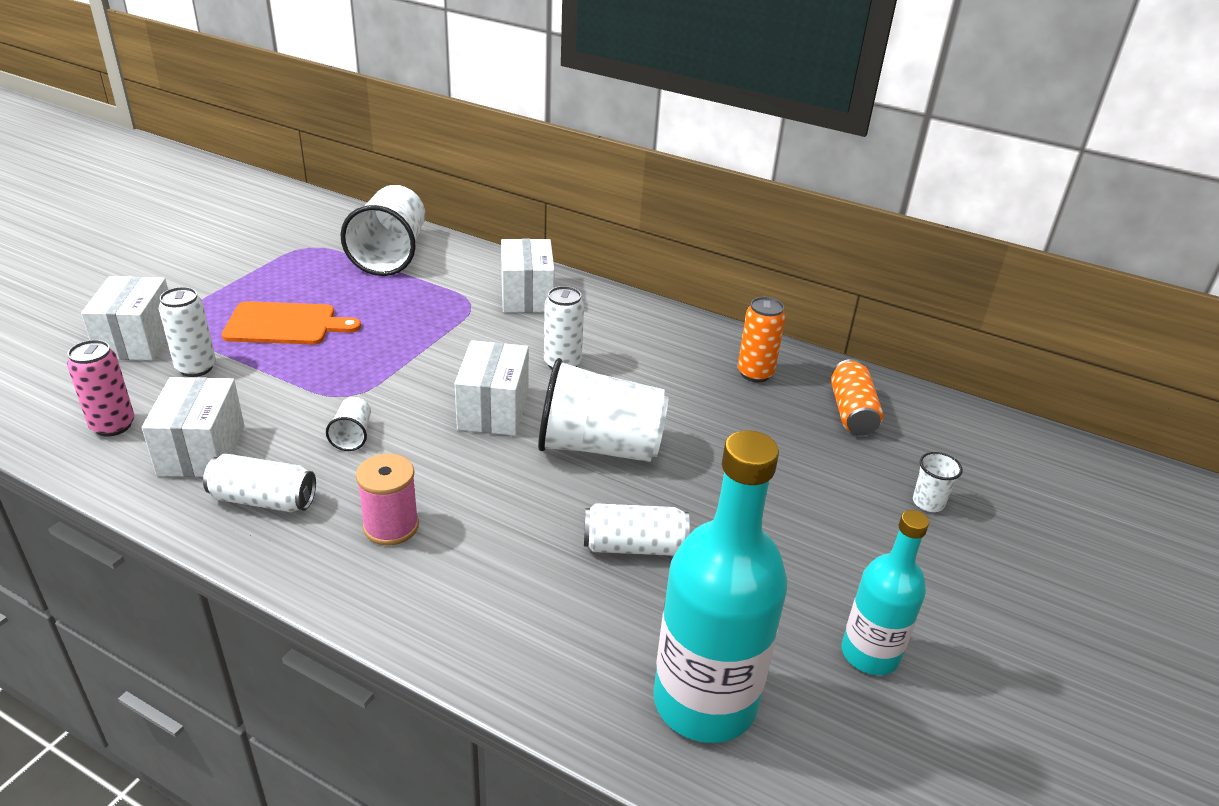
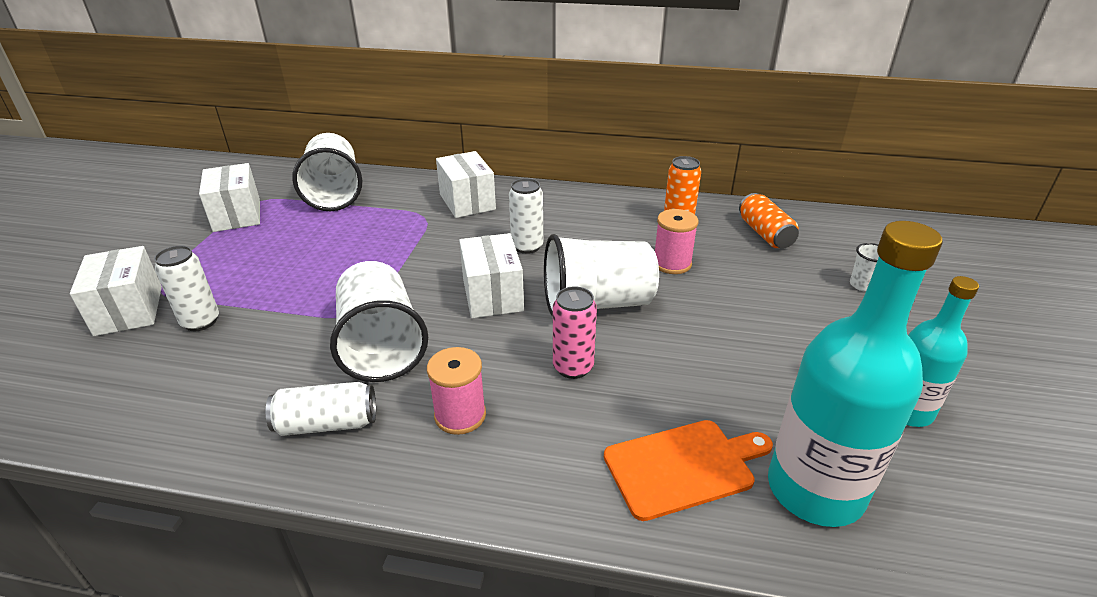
camera: 15 degrees left, 0 degrees up
(113, 426) = (139, 393): pink can -> pink can (573, 367)
(202, 450) = (243, 394): white box -> white box (237, 215)
(285, 324) = (269, 267): orange cutting board -> orange cutting board (684, 467)
(352, 436) = (381, 345): white cup -> white cup, size x2.37
(634, 546) = (675, 376): white can -> none
(714, 422) = (672, 263): none -> pink spool

